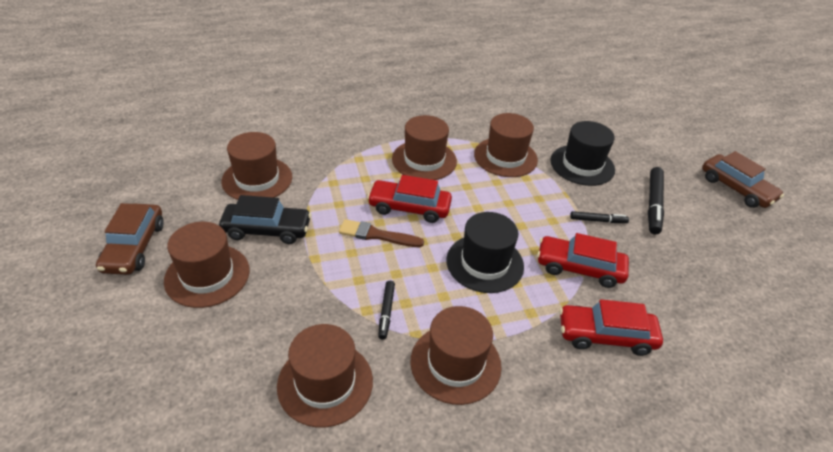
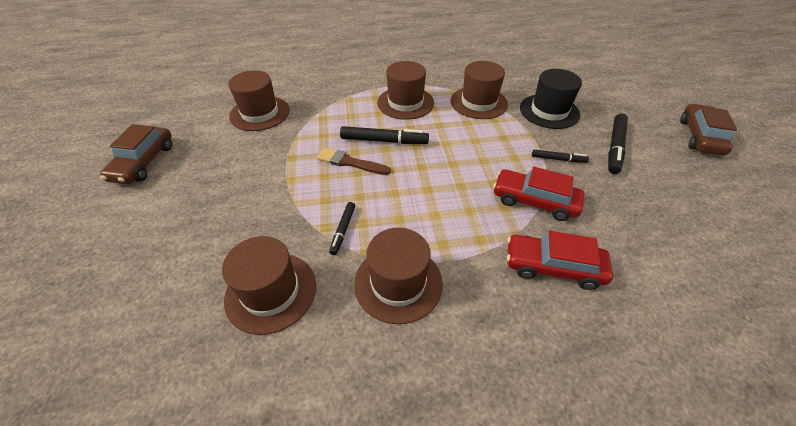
camera: 10 degrees right, 5 degrees up
(207, 275) = (195, 189): brown hat -> none
(267, 230) = (256, 154): black car -> none
(409, 207) = (384, 141): red car -> black marker
(485, 263) = (443, 191): black hat -> none
(736, 188) = (700, 136): brown car -> brown car turned 135 degrees counterclockwise

